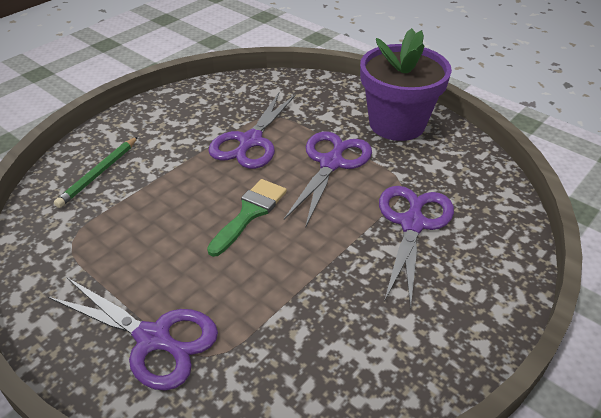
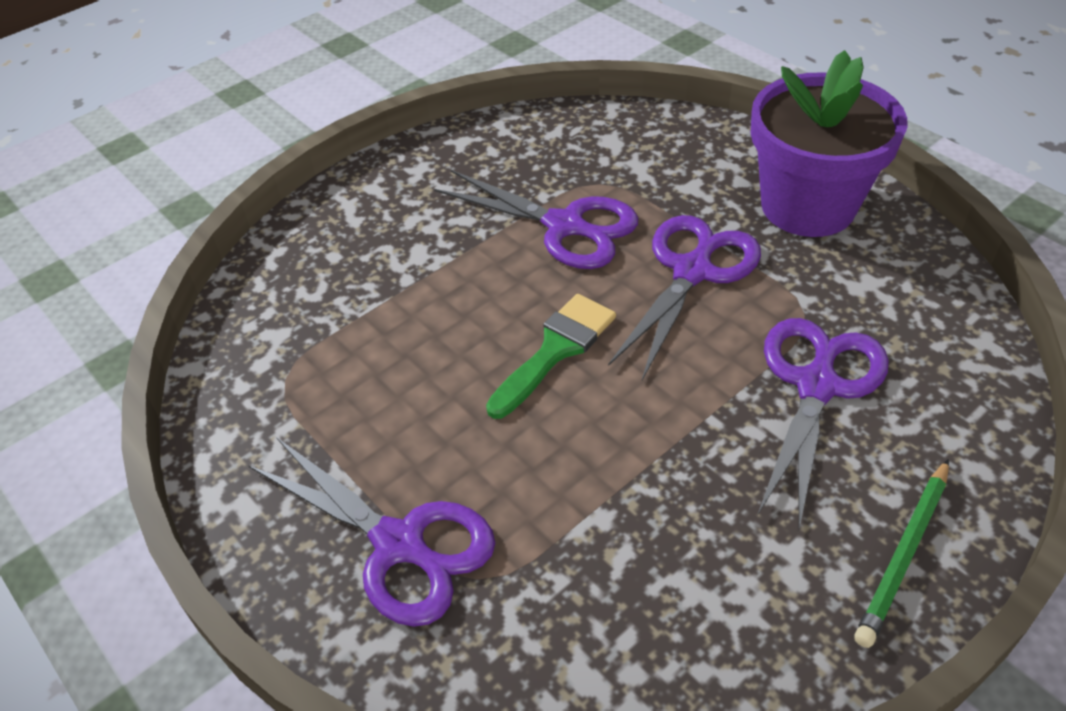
camera: 10 degrees right, 5 degrees up
(99, 174) = (327, 270): green pencil -> green pencil (904, 554)
(250, 141) = (564, 226): purple scissors -> purple scissors turned 90 degrees counterclockwise

